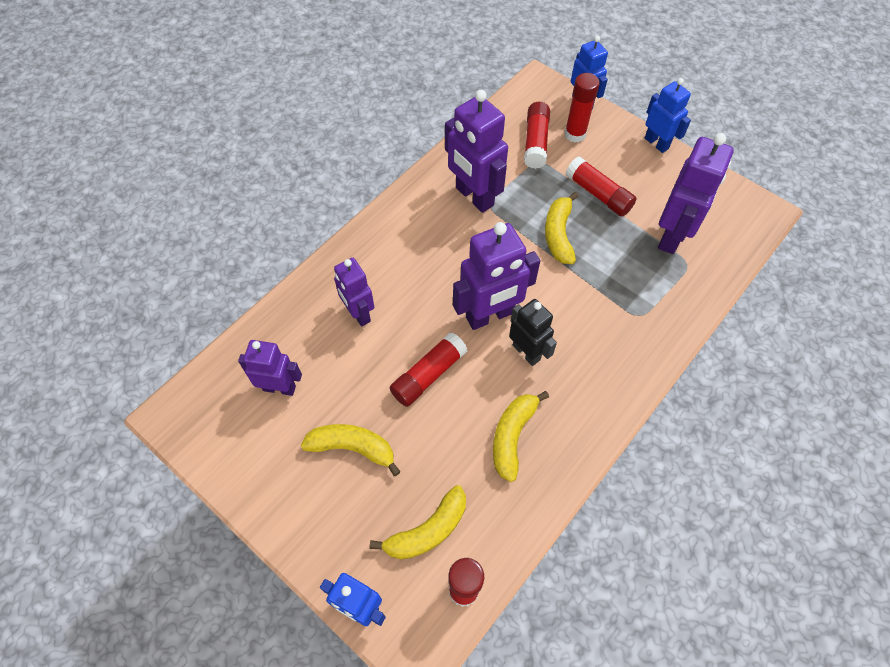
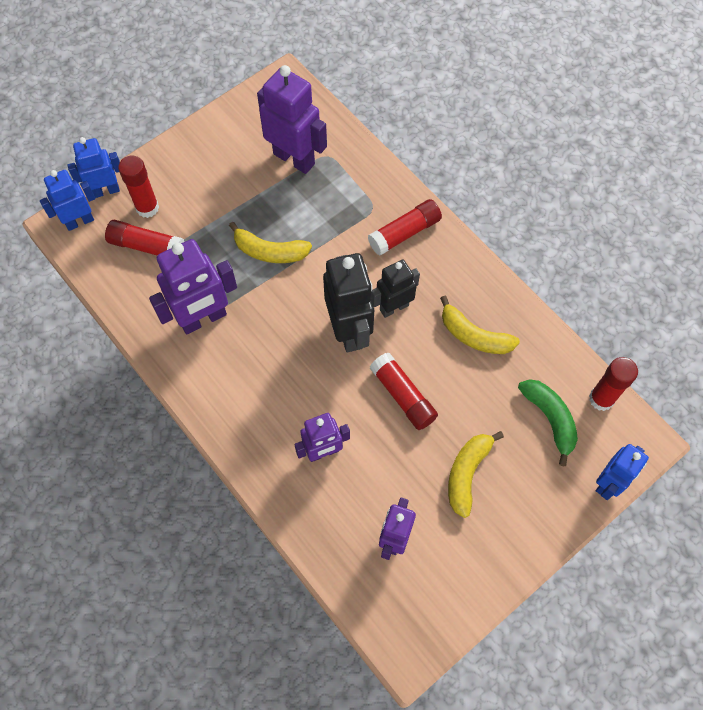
camera: 80 degrees left, 5 degrees up
(428, 530) = (550, 419): yellow banana -> green banana
(490, 316) = (349, 330): purple robot -> black robot
(598, 194) = (230, 206): red glue stick -> red glue stick (404, 233)
(656, 143) = (181, 140): blue robot -> blue robot (79, 221)

